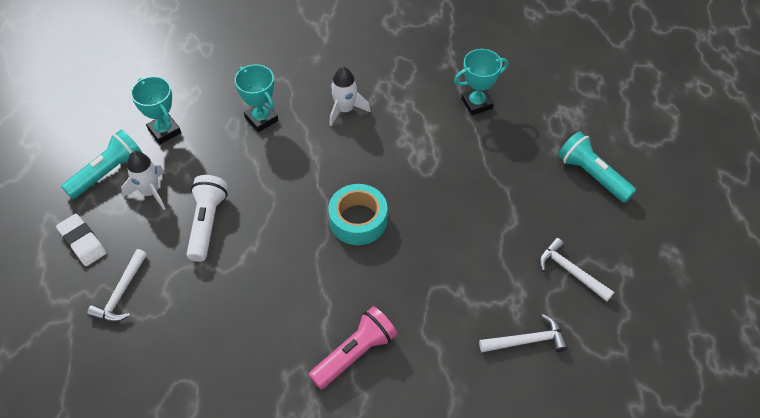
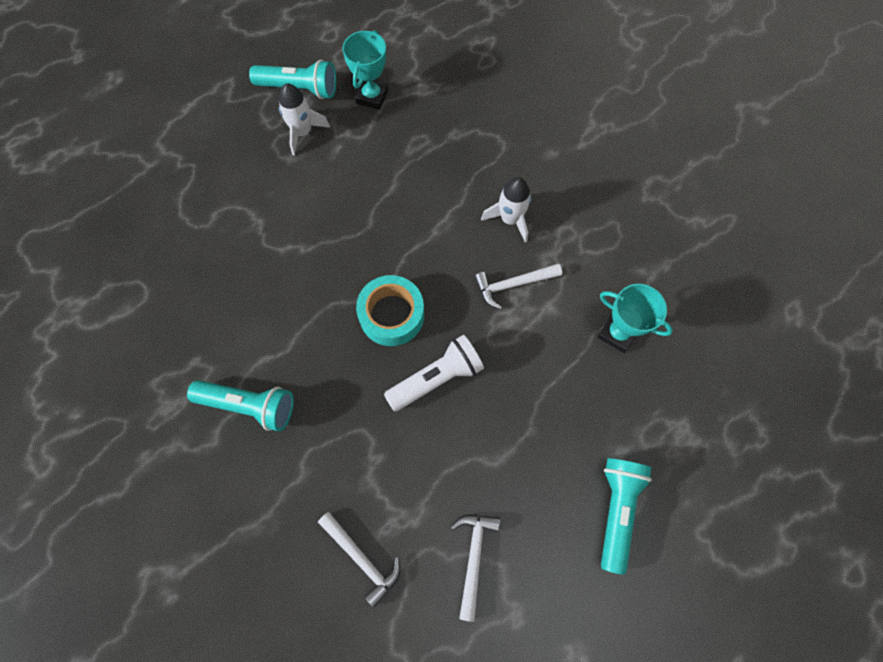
camera: 55 degrees right, 15 degrees up
(82, 242) = (222, 122): white eraser -> none
(121, 293) = (193, 184): white hammer -> white hammer (513, 285)
(207, 223) = (302, 196): white flashlight -> white flashlight (437, 378)
(261, 119) = (443, 159): turquoise trophy -> none
(355, 354) = (249, 405): pink flashlight -> turquoise flashlight

